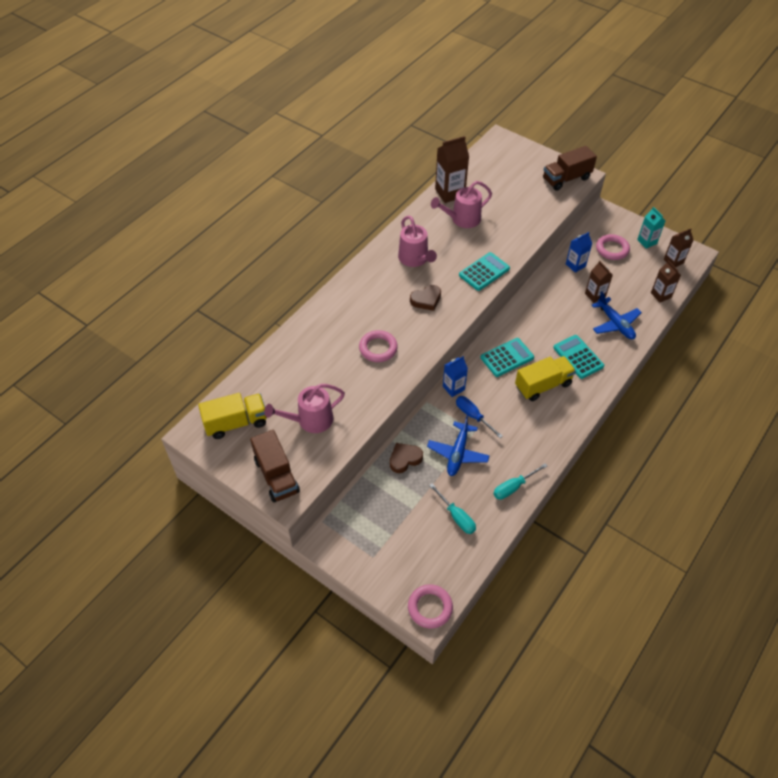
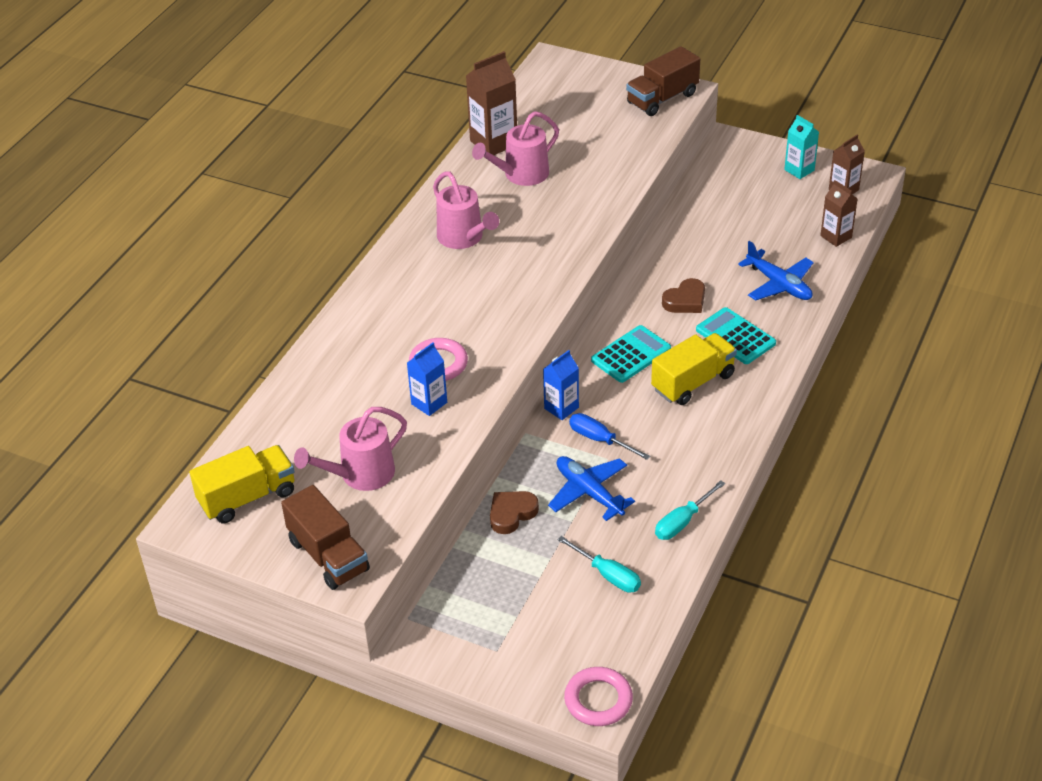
camera: 10 degrees left, 10 degrees down
(426, 300) = (494, 289): brown heart -> brown heart (685, 301)
(457, 453) = (589, 492): blue plane -> blue plane turned 135 degrees clockwise
(484, 272) = (571, 239): turquoise calculator -> none
(575, 265) = (702, 217): blue carton -> blue carton (429, 403)
(595, 295) = (740, 252): brown carton -> none
(612, 249) = (751, 188): pink ring -> none

